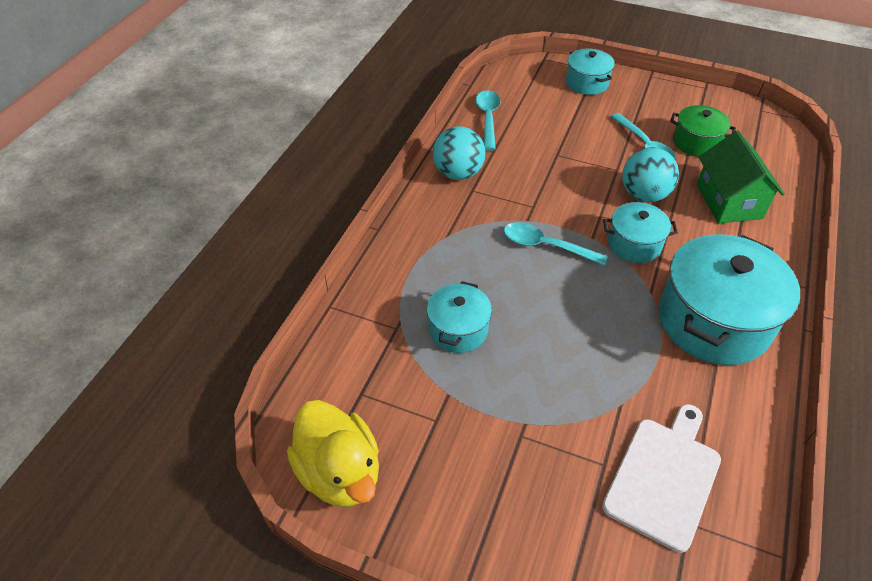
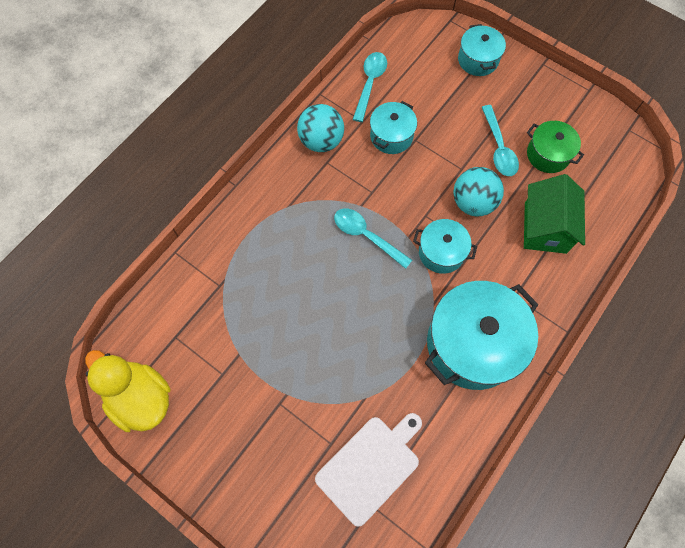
camera: 15 degrees right, 20 degrees up
(340, 472) = (141, 398): yellow duck -> yellow duck turned 150 degrees clockwise
(458, 329) = (266, 299): turquoise pot -> turquoise pot (391, 136)

